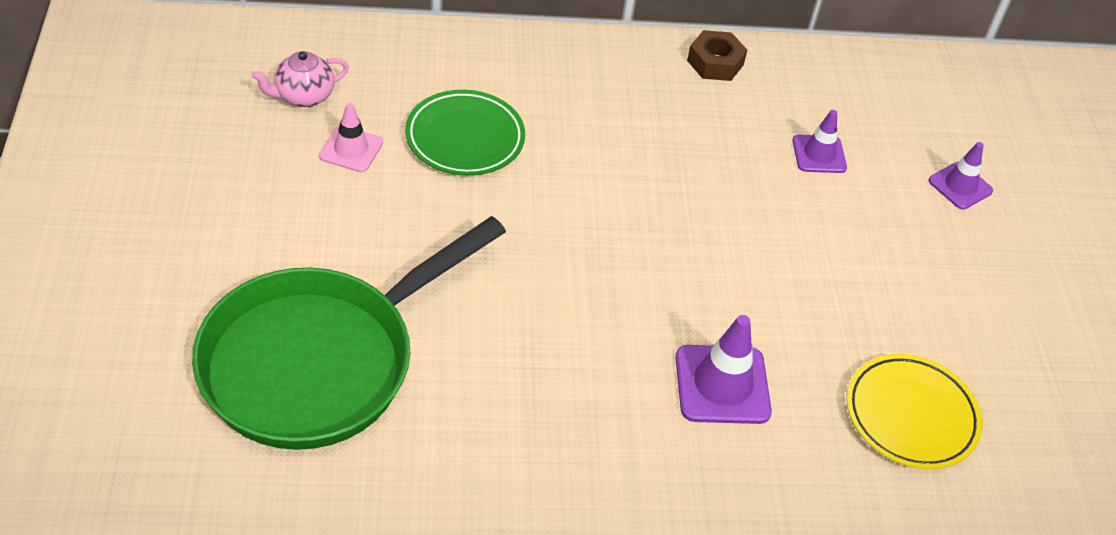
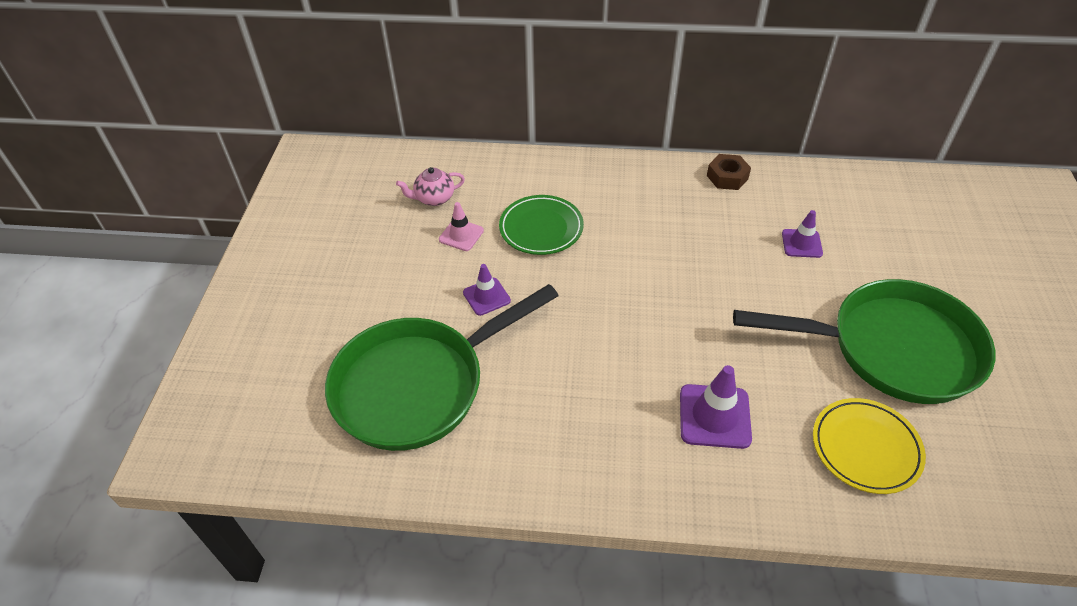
camera: 15 degrees right, 0 degrees up
(938, 290) = (892, 349): none -> green pan
(960, 186) = (912, 269): purple traffic cone -> purple traffic cone (486, 296)

